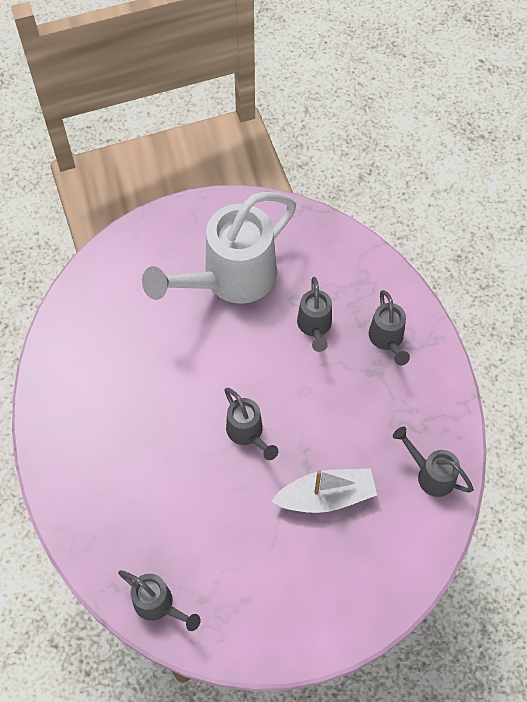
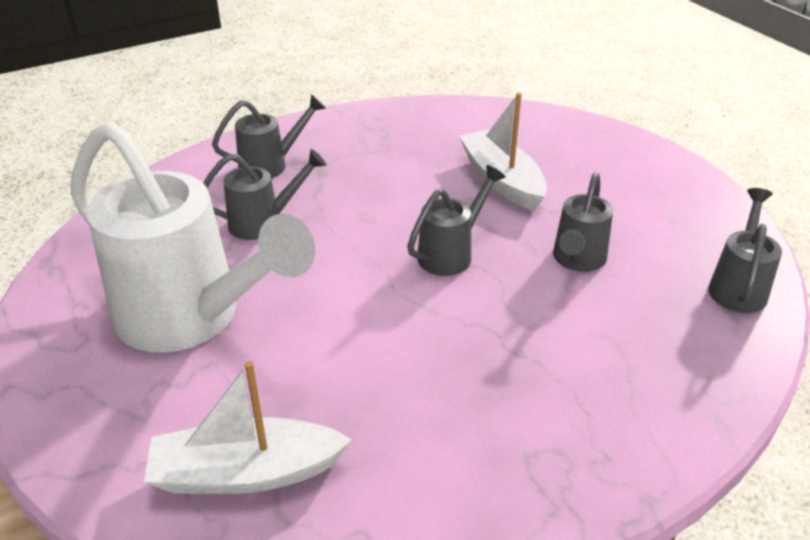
camera: 105 degrees left, 25 degrees down
(112, 296) = (246, 473): none -> white boat
(430, 474) = (435, 121): grey watering can -> grey watering can (577, 261)

